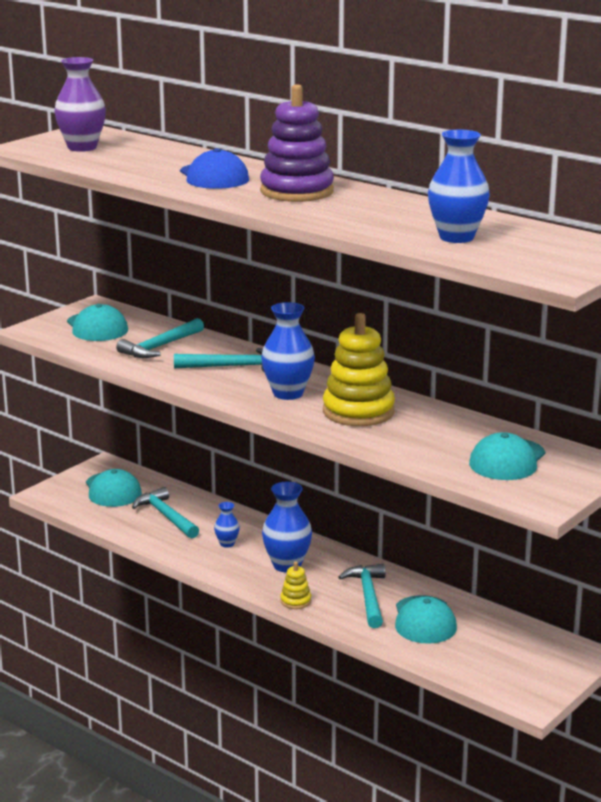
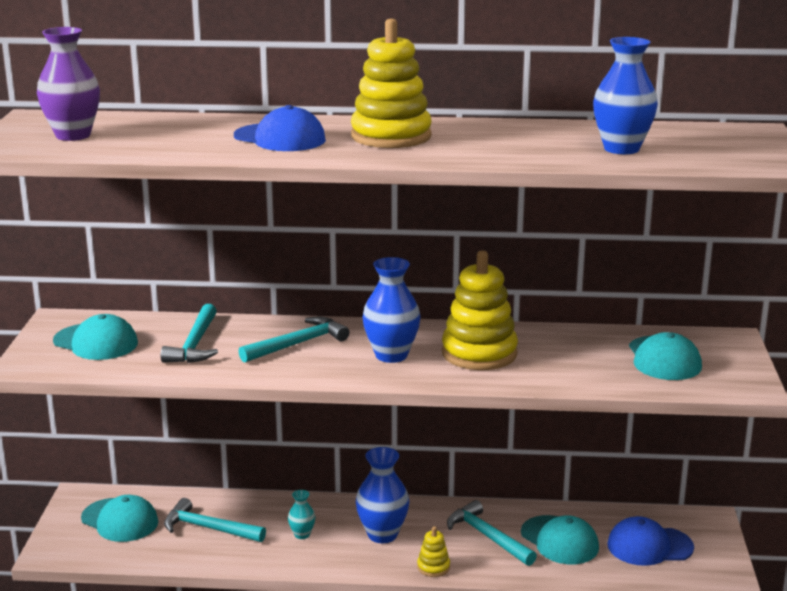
camera: 35 degrees left, 0 degrees up
(227, 544) = (302, 534): blue vase -> turquoise vase
(297, 191) = (391, 136): purple stacking toy -> yellow stacking toy
(497, 652) = (649, 546): none -> blue cap

